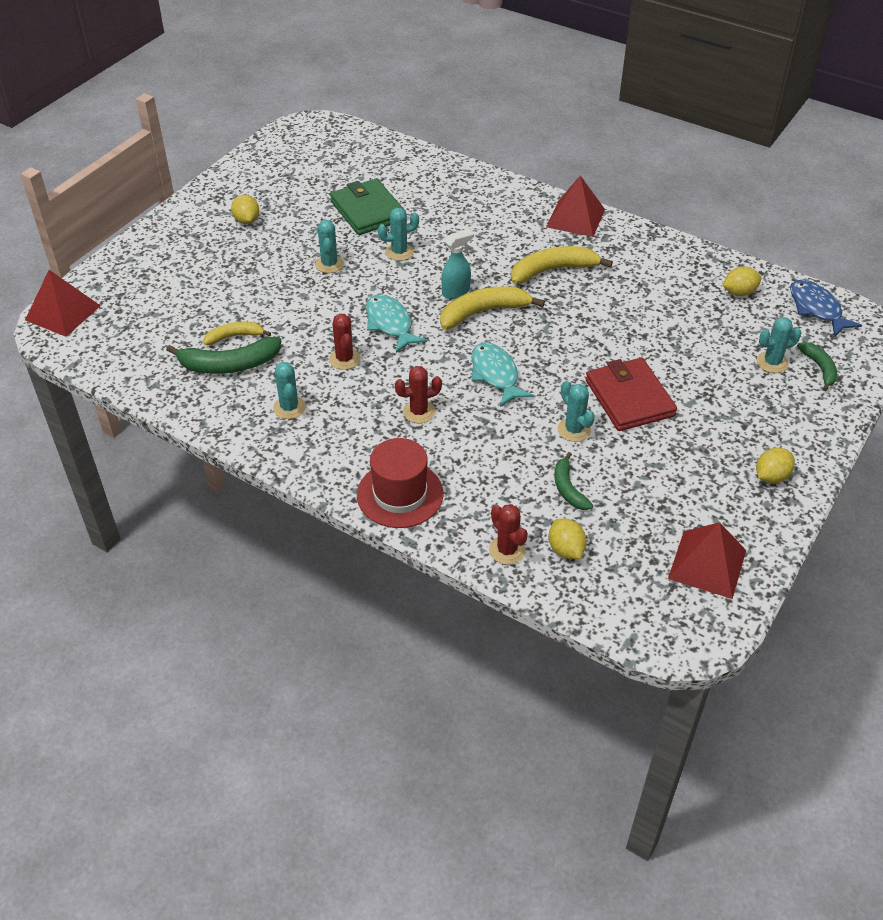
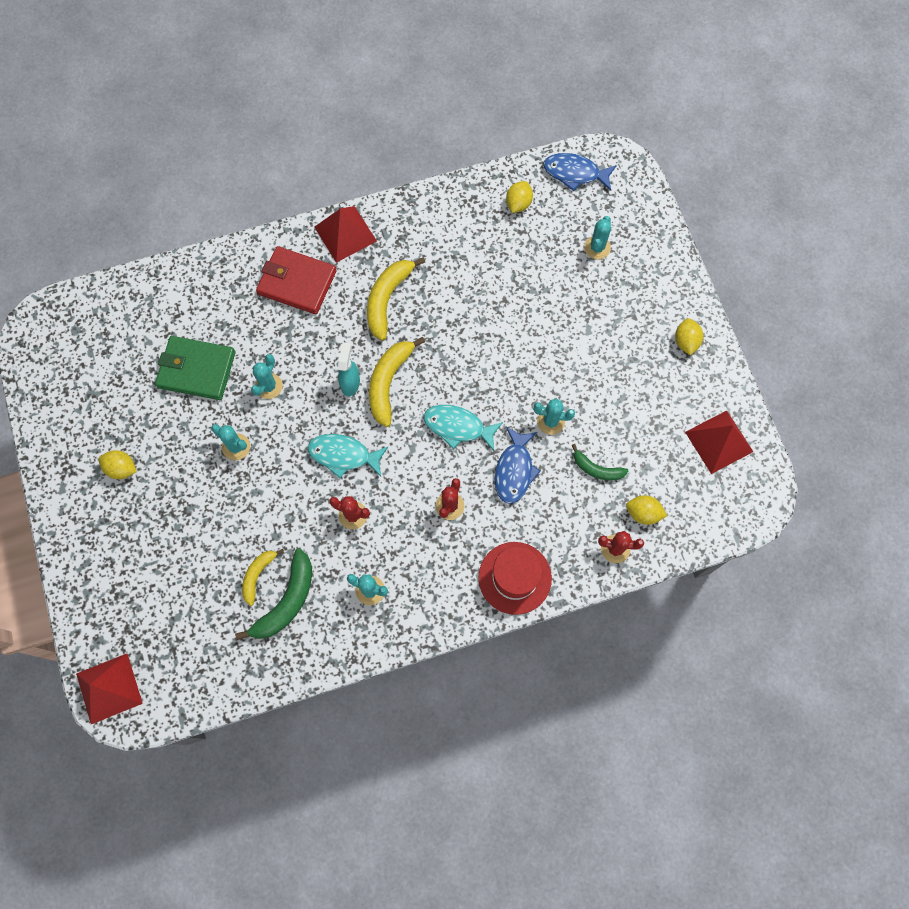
camera: 50 degrees left, 25 degrees up
(499, 433) = (514, 470): none -> blue fish
(629, 398) = (552, 362): red wallet -> red wallet (297, 282)
(819, 368) = (626, 225): green banana -> none

